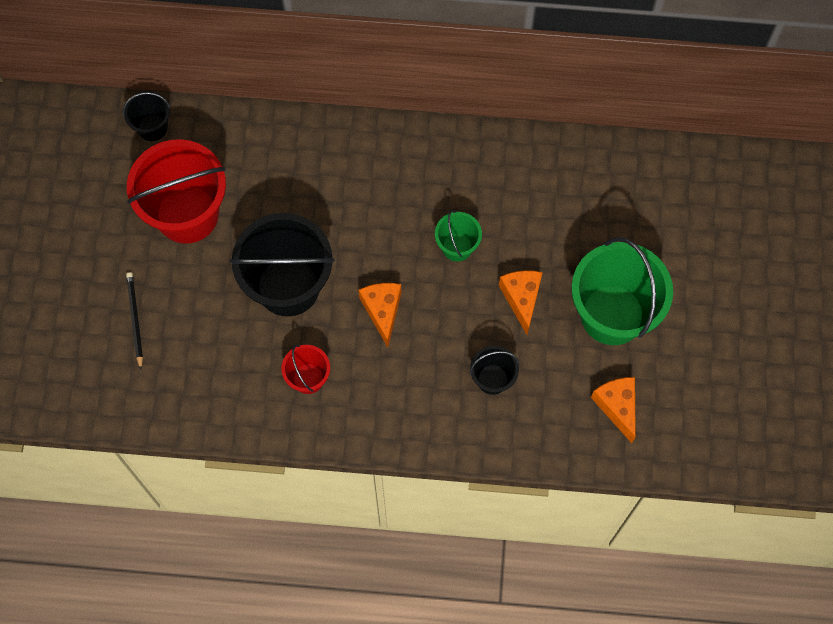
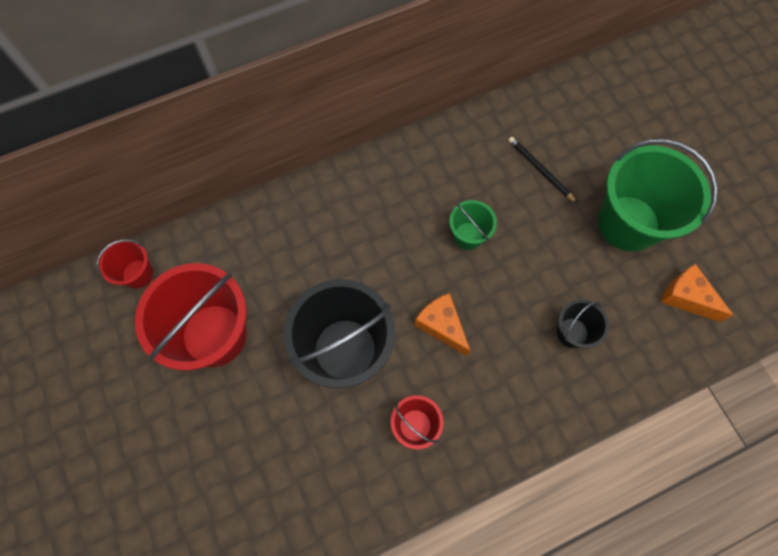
camera: 30 degrees left, 0 degrees up
(135, 319) = (220, 463): black pencil -> black pencil (540, 170)
(152, 127) = (138, 274): black bucket -> red bucket
(521, 299) = (549, 250): orange cheese -> none

